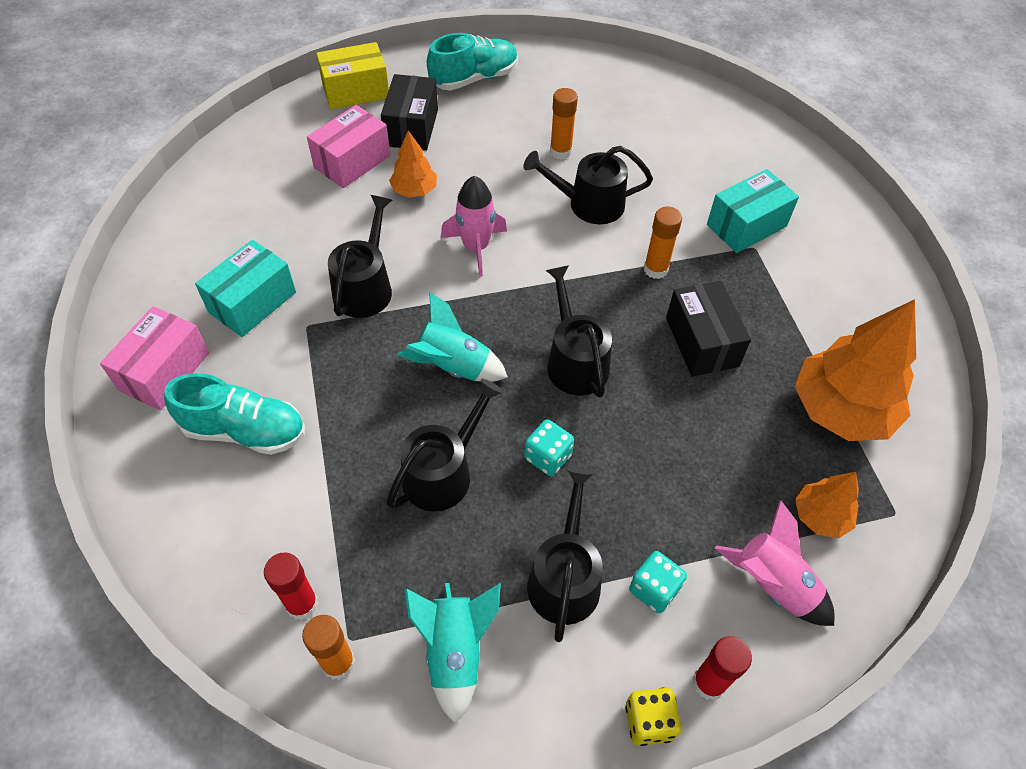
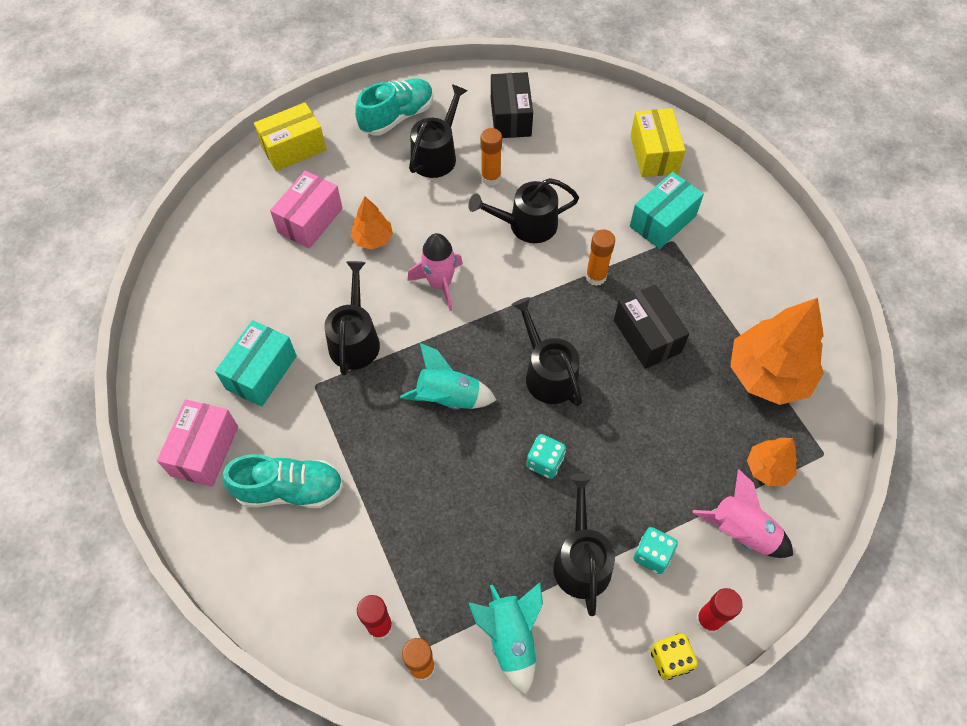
camera: 10 degrees left, 5 degrees up
(412, 128) = (354, 177): black box -> black box (510, 117)
(442, 472) = (463, 493): black watering can -> black watering can (436, 155)
(750, 157) = (654, 154): none -> yellow box

